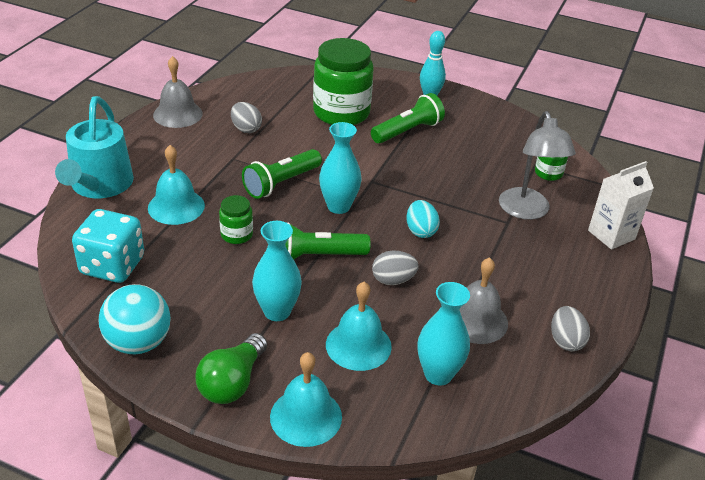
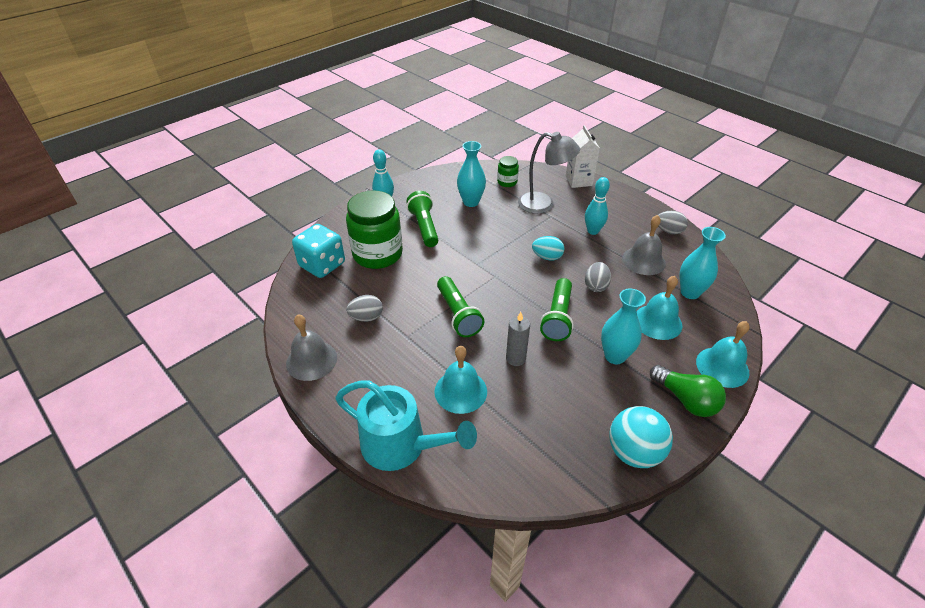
camera: 65 degrees left, 5 degrees up
(112, 266) = (529, 454): turquoise dice -> turquoise dice (322, 265)
(236, 235) = (515, 358): green jar -> grey candle
(338, 206) = (502, 290): turquoise vase -> turquoise vase (471, 202)
(504, 263) = (593, 231): none -> turquoise bowling pin

